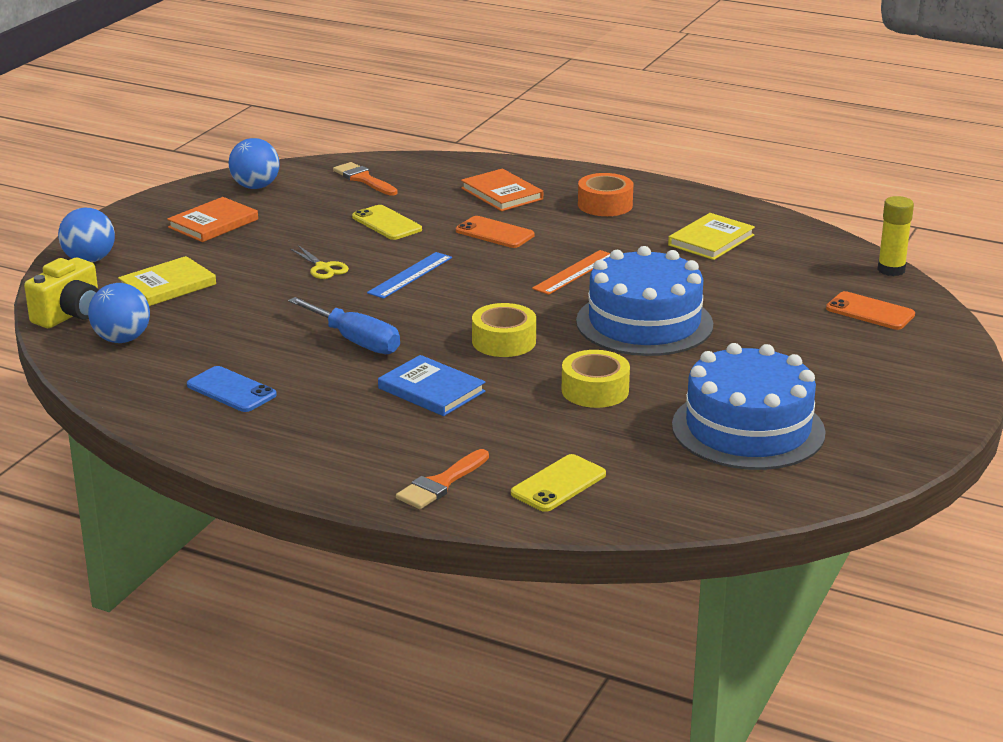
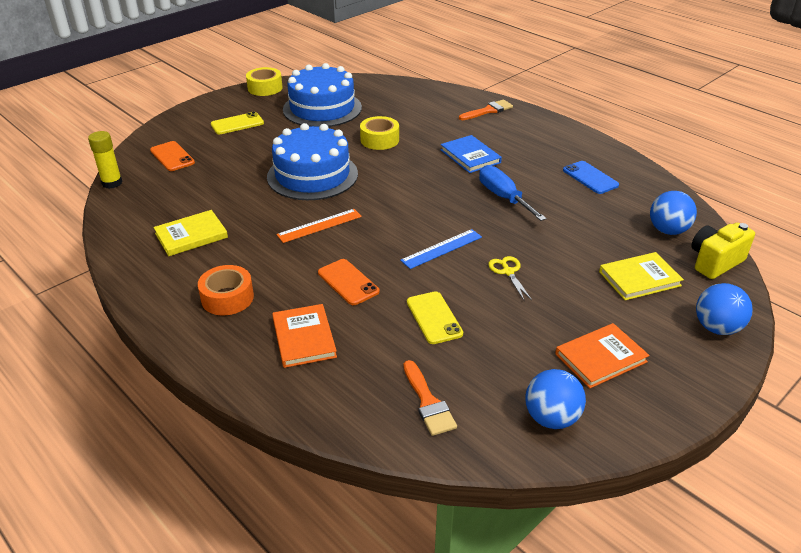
camera: 160 degrees left, 10 degrees up
(504, 341) = (409, 179): yellow tape -> yellow tape (265, 88)
(558, 484) = (433, 101): yellow phone -> yellow phone (237, 124)

